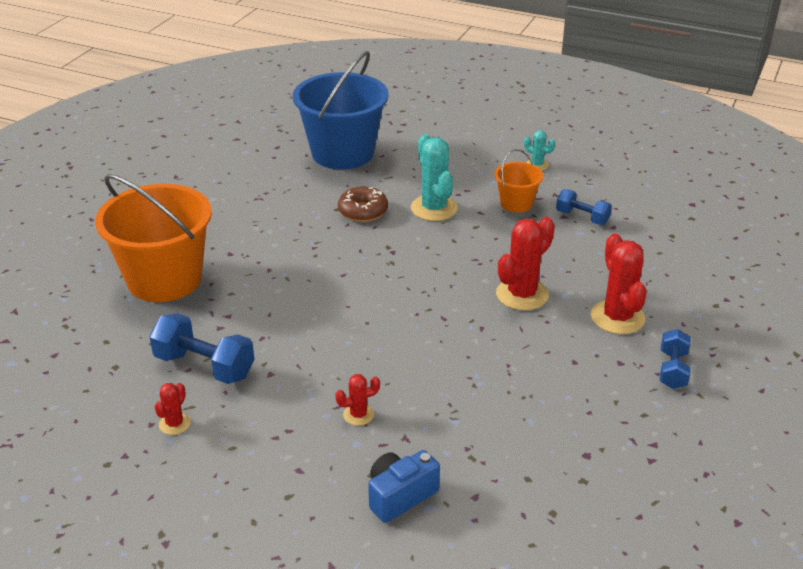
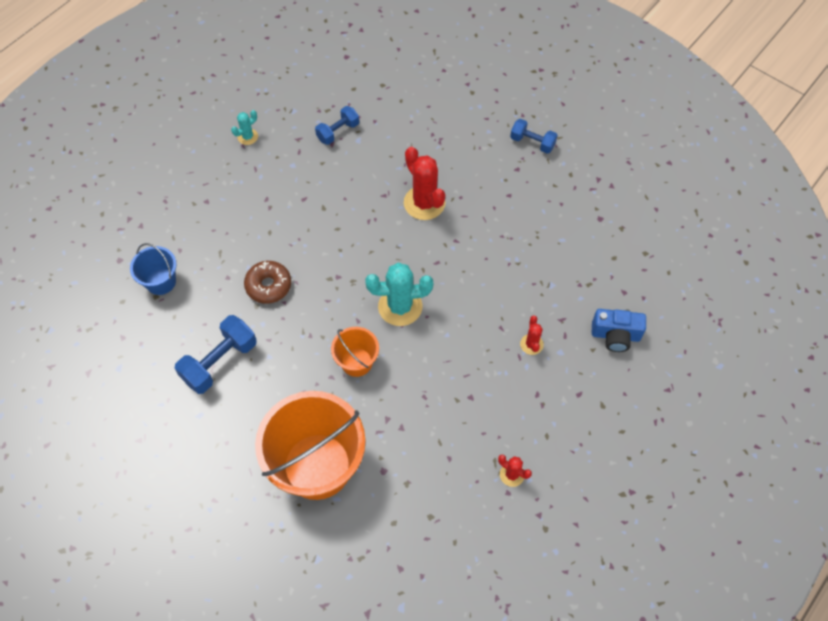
camera: 75 degrees left, 25 degrees up
(204, 366) = (449, 445): blue dumbbell -> blue dumbbell (220, 362)
(342, 153) = (161, 281): blue bucket -> blue bucket, size x0.48
(400, 496) = (615, 335): blue camera -> blue camera turned 60 degrees counterclockwise
(434, 208) = (285, 230): turquoise cactus -> turquoise cactus (400, 307)
(516, 203) = (300, 169): orange bucket -> orange bucket (357, 362)
(617, 317) = (469, 153): red cactus -> none

